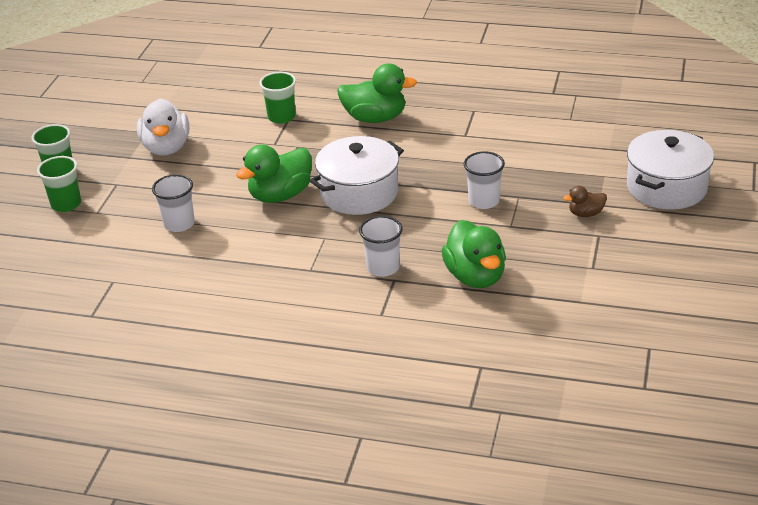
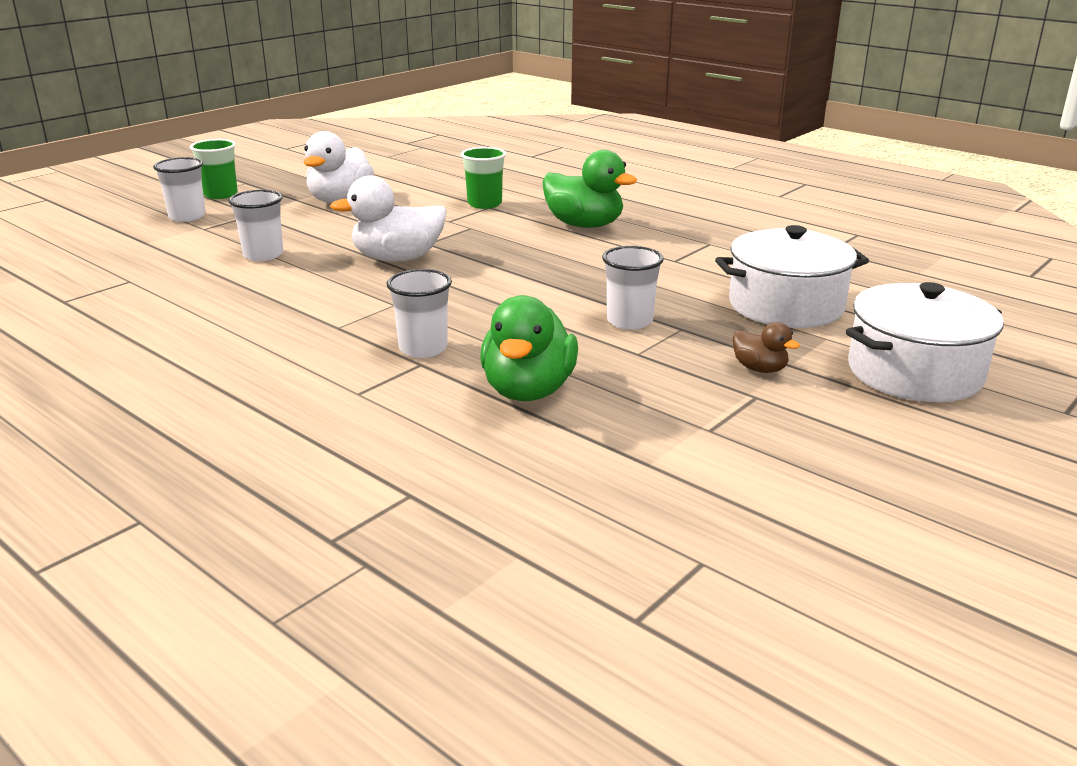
camera: 25 degrees right, 10 degrees down
(66, 204) = (187, 216): green cup -> white cup
(280, 195) = (397, 259): green duck -> white duck
(359, 193) = (486, 277): white pot -> white pot (786, 306)
(586, 214) = (759, 369): brown duck -> brown duck turned 150 degrees counterclockwise

